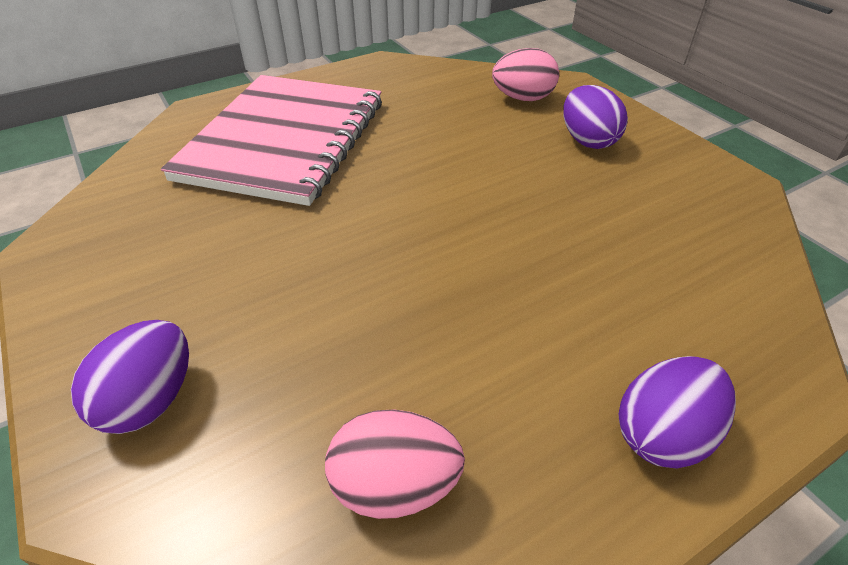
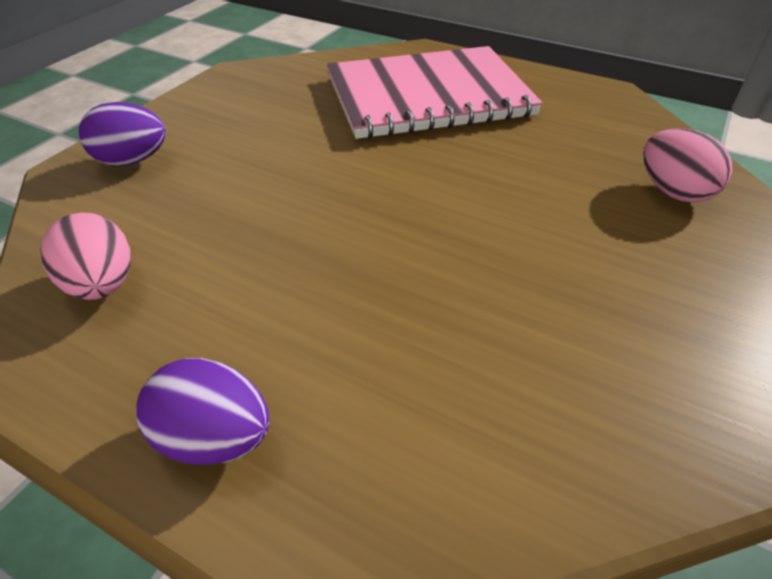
camera: 60 degrees right, 0 degrees up
(587, 141) = (651, 264): purple egg -> none

